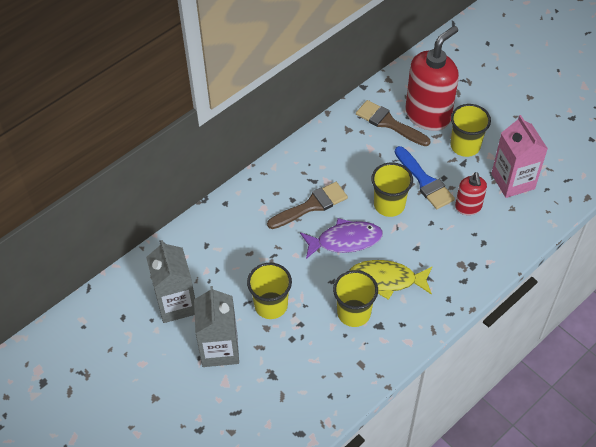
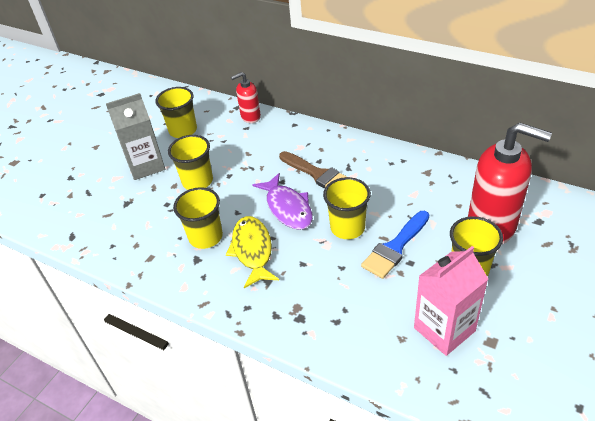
camera: 75 degrees right, 10 degrees down
(176, 304) = (183, 130): grey carton -> yellow cup
(388, 123) = (457, 198): brown brush -> none
(468, 207) = (379, 294): red soap dispenser -> red soap dispenser (250, 117)

